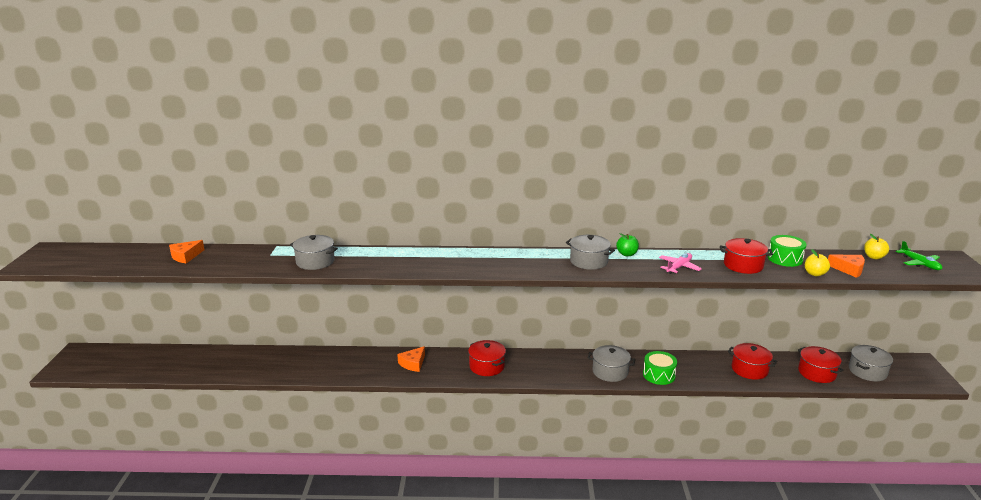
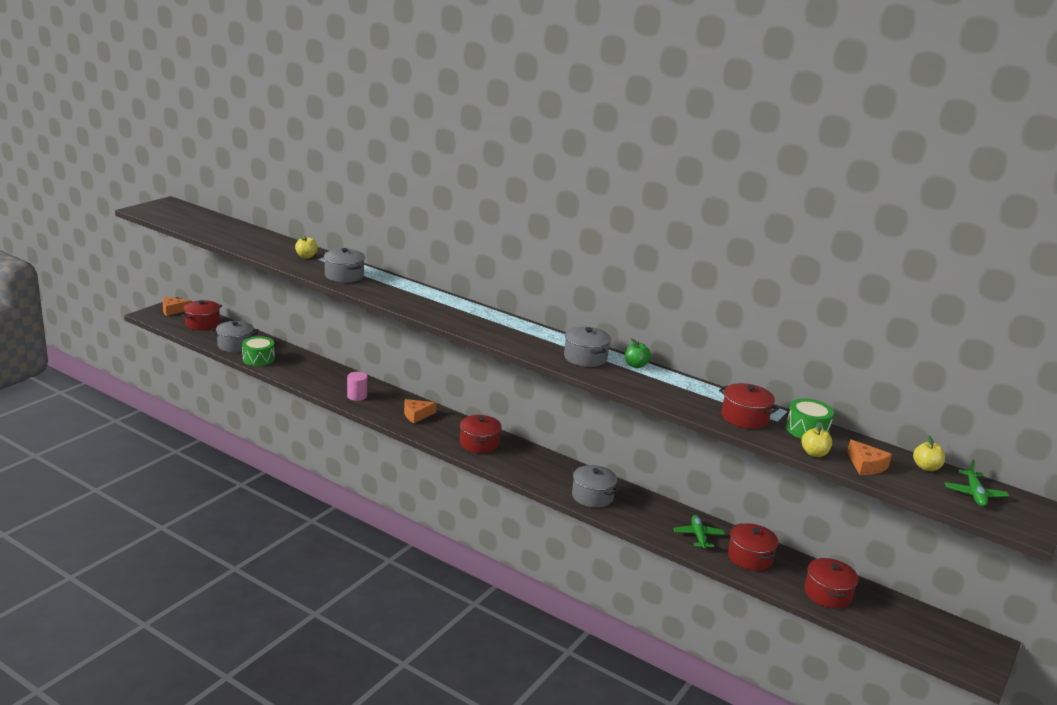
camera: 30 degrees right, 0 degrees up
(126, 359) = (202, 324): none -> red pot
(186, 256) = (254, 239): orange cheese -> orange cheese (173, 310)
(257, 256) = (306, 256): none -> yellow apple
(346, 368) = (357, 396): none -> pink cylinder
(659, 375) = (639, 520): green drum -> green drum (258, 359)
(679, 267) = (669, 394): pink plane -> none
(704, 369) = (698, 536): none -> green plane
(867, 371) = (897, 620): grey pot -> grey pot (235, 345)

